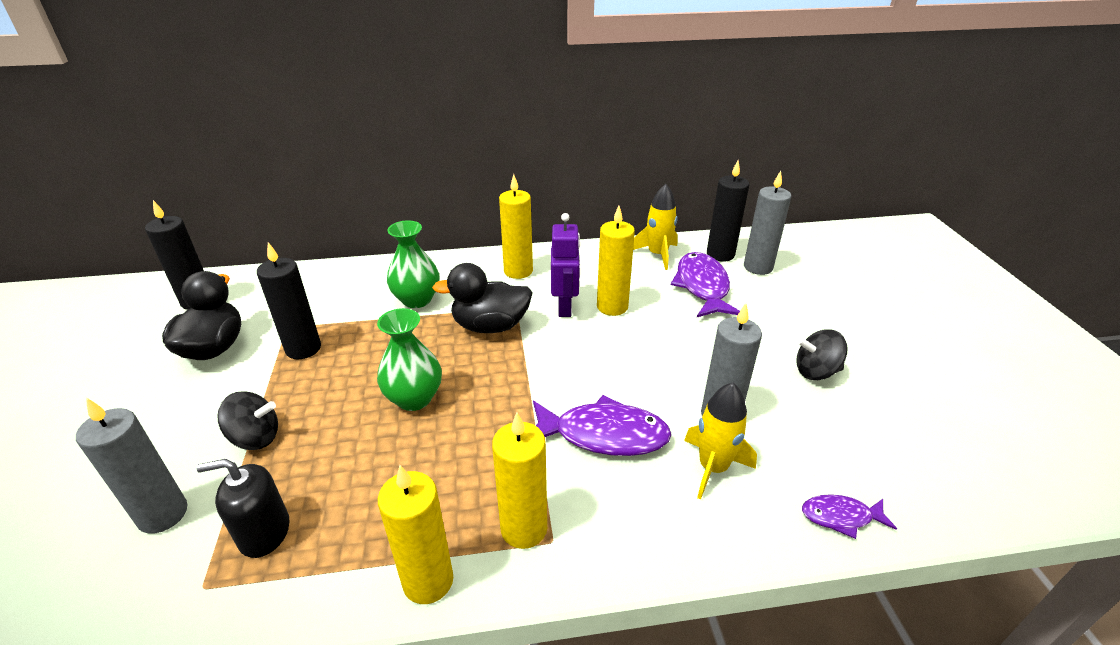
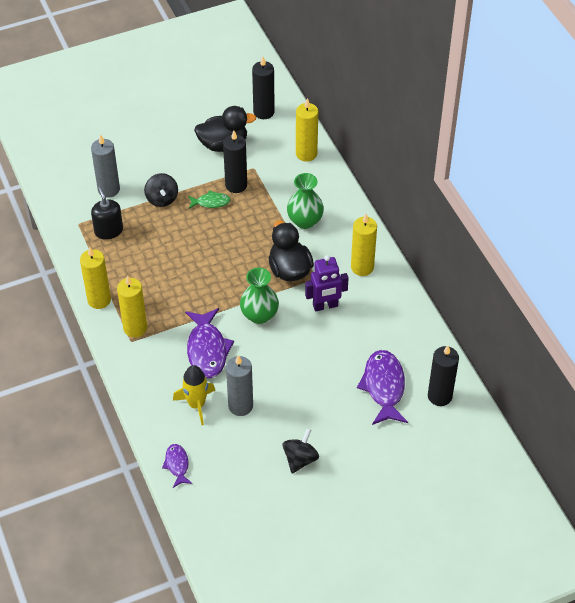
camera: 75 degrees right, 15 degrees up
(313, 380) = (211, 202): none -> green fish
(414, 398) = (210, 254): green vase -> green vase (259, 315)
(612, 307) = (336, 333): yellow candle -> yellow candle (306, 154)
(657, 254) = (422, 352): yellow rocket -> none
(702, 287) = (384, 387): purple fish -> purple fish turned 75 degrees counterclockwise
(758, 267) = (429, 424): grey candle -> none
(816, 371) = (300, 459): black spinning top -> black spinning top turned 45 degrees clockwise

